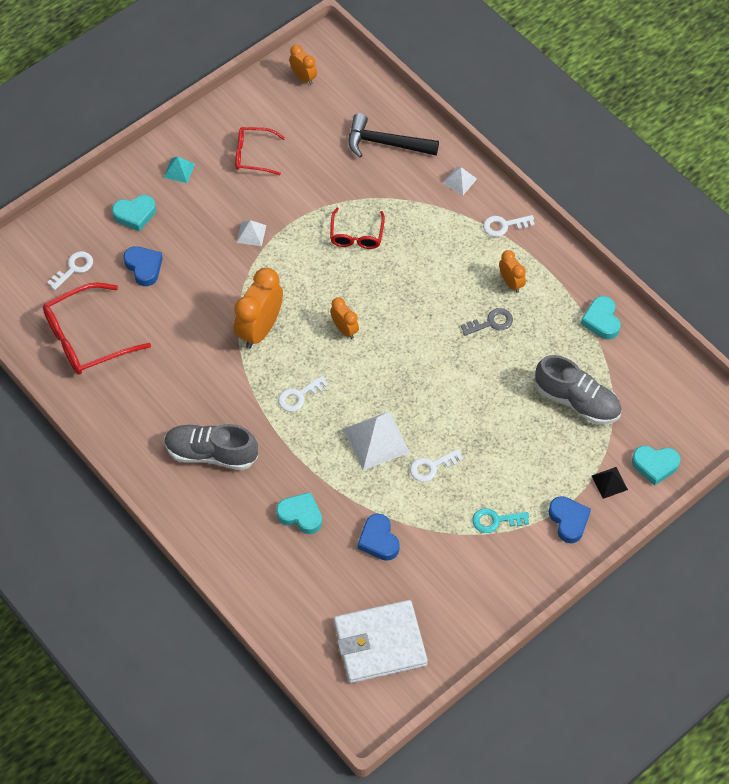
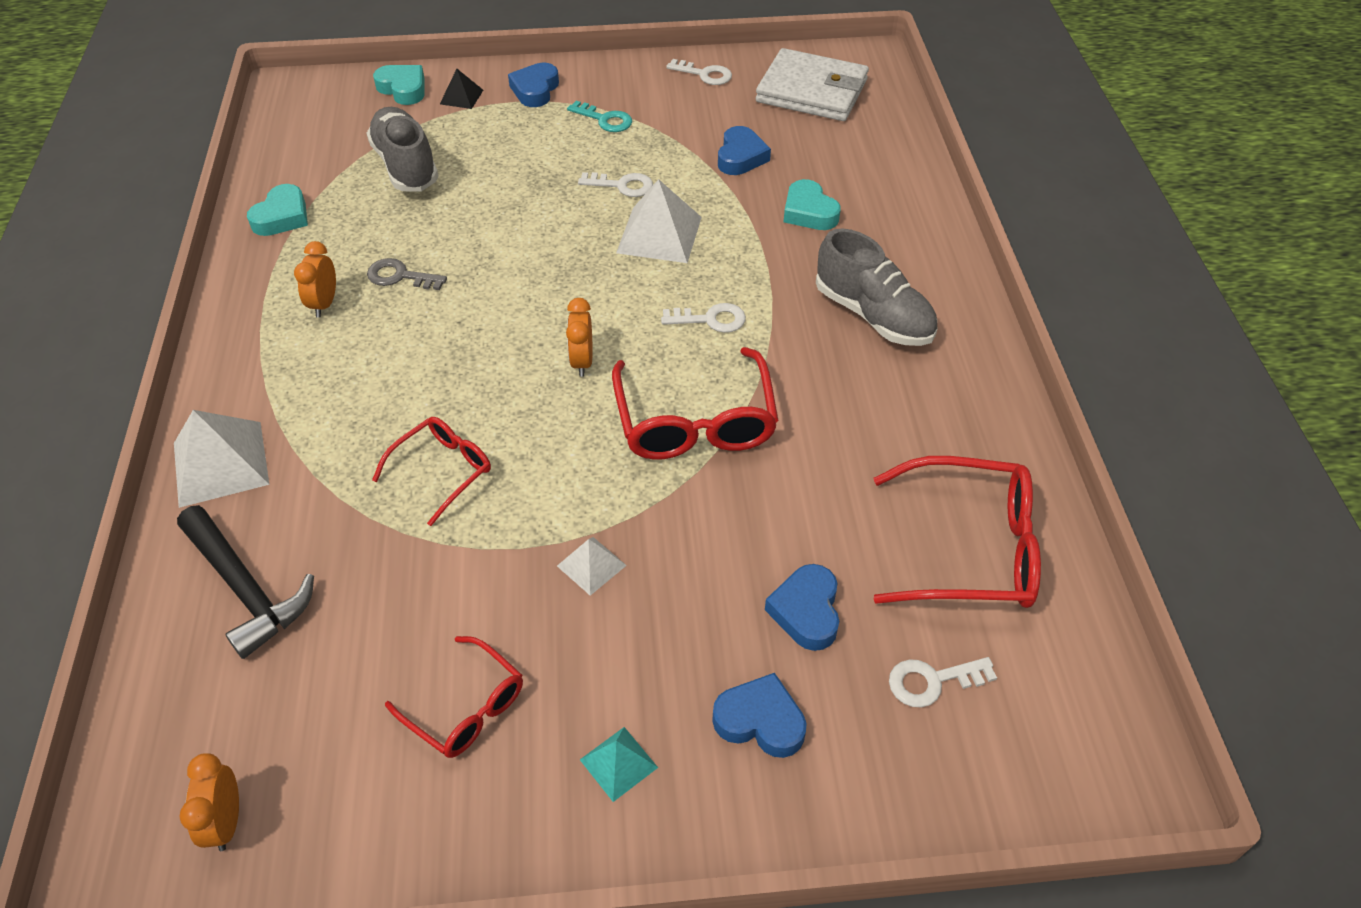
camera: 145 degrees left, 10 degrees down
(135, 214) = (760, 721): turquoise heart -> blue heart
(260, 329) = (695, 421): orange clock -> red glasses
(459, 181) = (220, 463): white pyramid -> white pyramid, size x1.86
(504, 226) = (245, 371): white key -> white key (705, 74)

